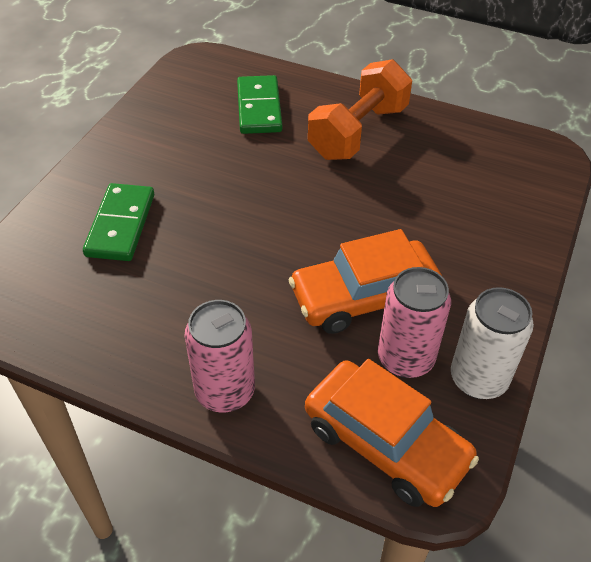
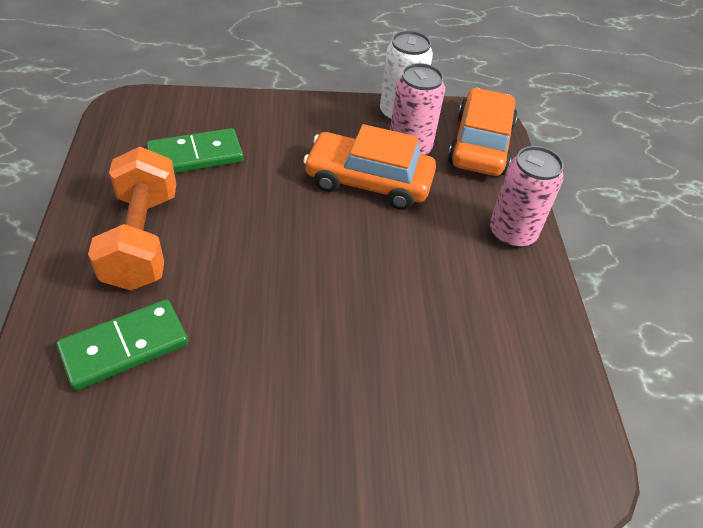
camera: 120 degrees left, 0 degrees up
(121, 225) = (400, 394): green domino -> green domino (195, 155)
(358, 132) = (142, 239): orange dumbbell -> orange dumbbell turned 75 degrees clockwise
(364, 297) = (368, 181): orange car -> orange car turned 150 degrees clockwise

